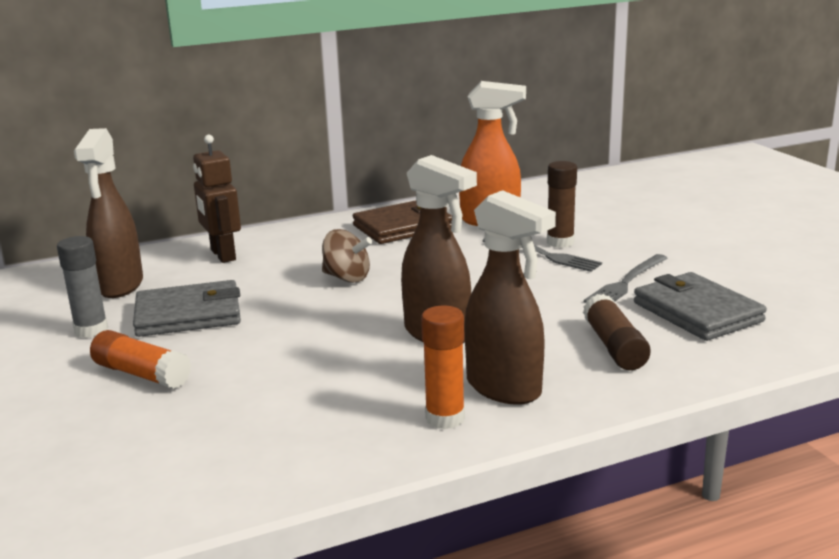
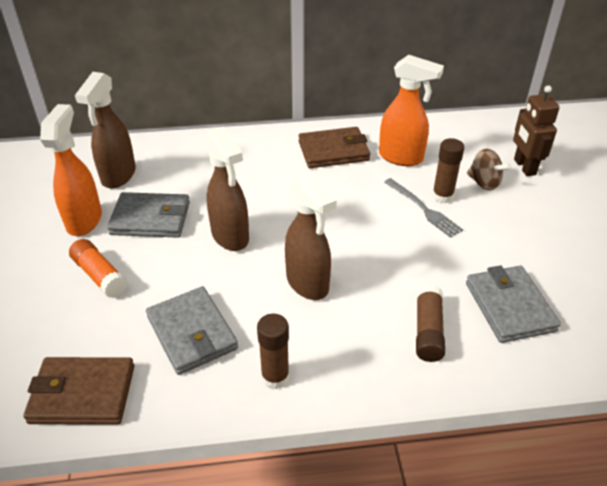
camera: 15 degrees right, 20 degrees up
(91, 330) = (84, 220): grey glue stick -> orange spray bottle
(177, 484) = (82, 394): none -> brown wallet
(222, 255) = (196, 156): brown robot -> brown robot (524, 167)
(306, 401) = (192, 333): none -> grey wallet
(347, 278) = (270, 203): brown spinning top -> brown spinning top (484, 183)
(445, 418) = (275, 377): orange glue stick -> brown glue stick
(504, 389) = (329, 357): brown spray bottle -> brown spray bottle (230, 237)
(626, 282) = (471, 257): grey fork -> none

